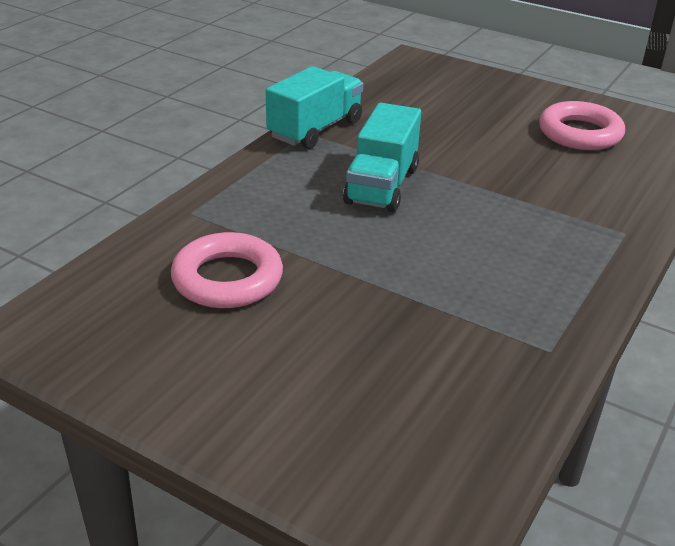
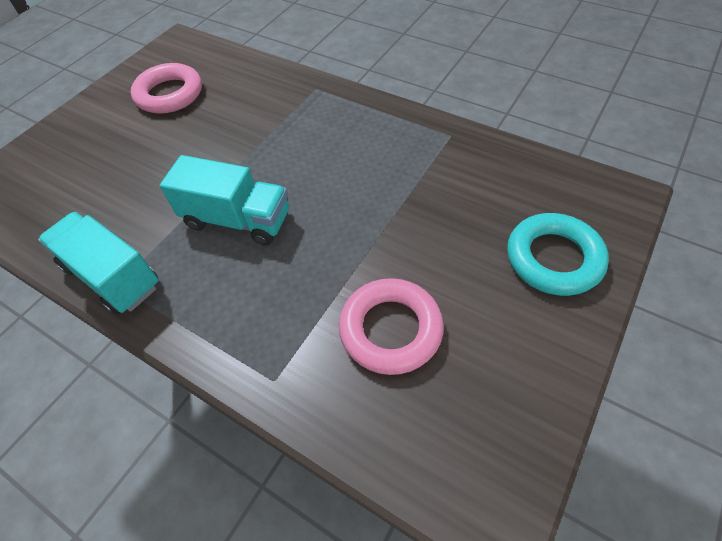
camera: 85 degrees left, 20 degrees up
(307, 421) = (553, 258): none -> turquoise ring

